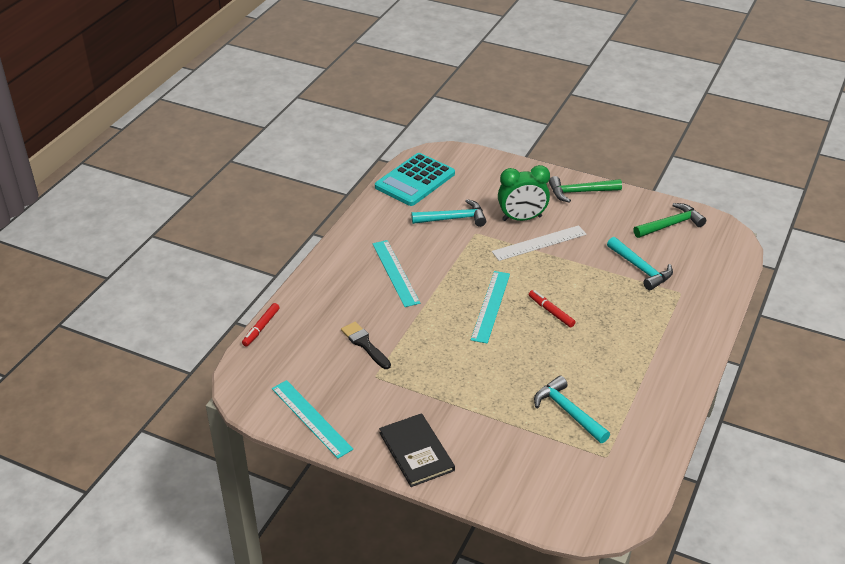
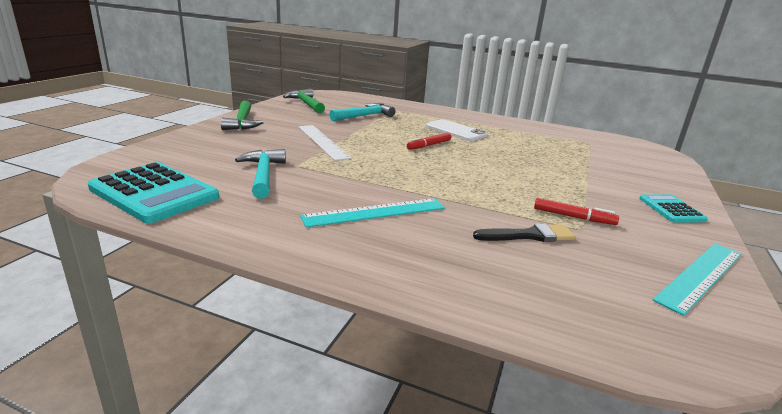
camera: 95 degrees left, 15 degrees down
(261, 328) = (548, 337): red marker -> red marker (573, 217)
(365, 344) = (529, 235): black brush -> black brush turned 150 degrees counterclockwise
(416, 451) = (671, 209): black book -> turquoise calculator
(491, 306) = (428, 166): turquoise ruler -> none
(522, 218) = (277, 145): green clock -> none
(568, 412) = (553, 149): turquoise hammer -> none
(610, 338) = (455, 131): none -> white phone

